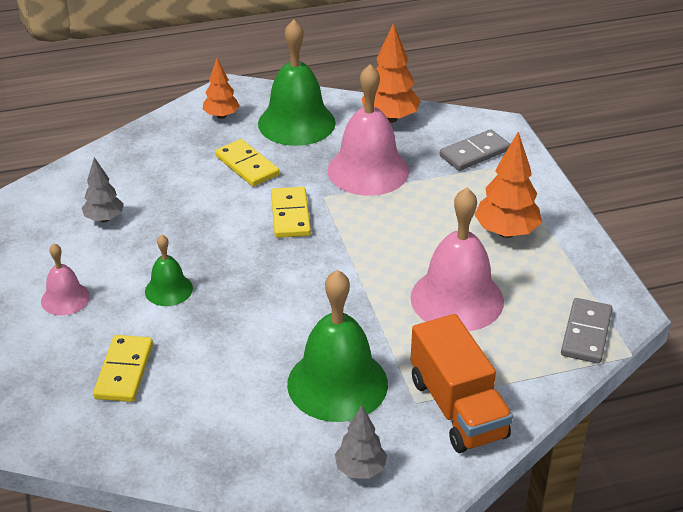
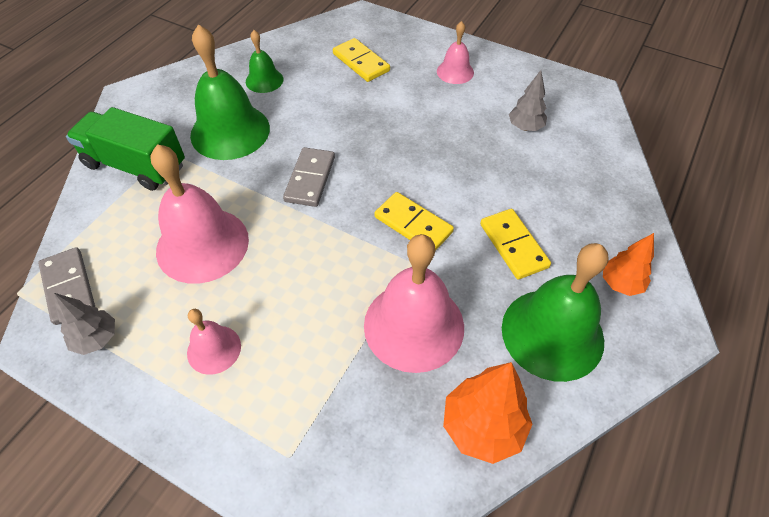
camera: 135 degrees right, 15 degrees up
(168, 290) = (408, 114): green bell -> green bell (264, 80)
(247, 165) = (513, 245): yellow domino -> yellow domino turned 60 degrees clockwise
(360, 469) = (168, 99): grey tree -> grey tree (96, 339)
(457, 408) = (135, 165): orange truck -> green truck
(474, 153) = (339, 448): grey domino -> grey domino (310, 179)
(506, 232) = (214, 349): orange tree -> pink bell

